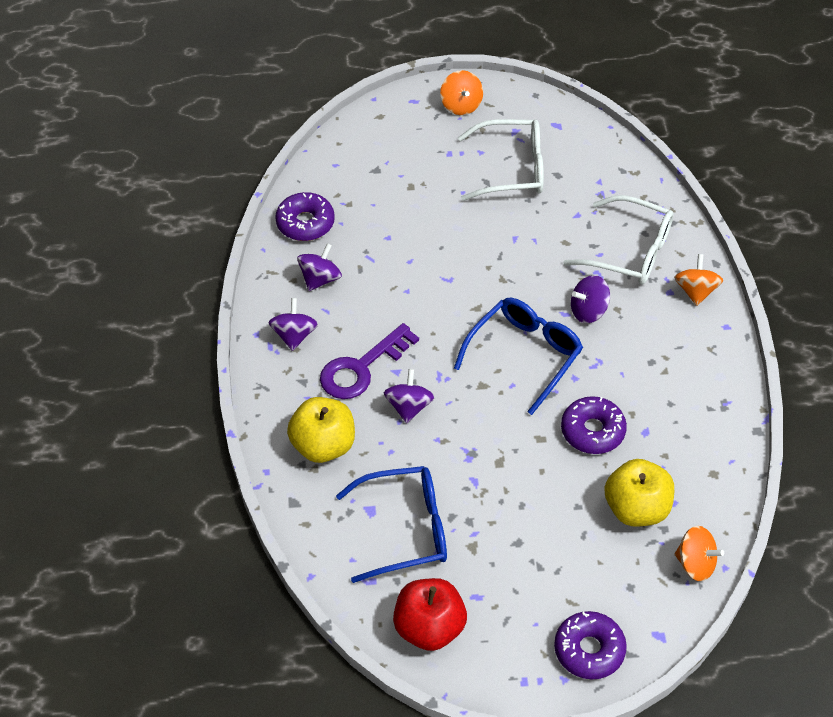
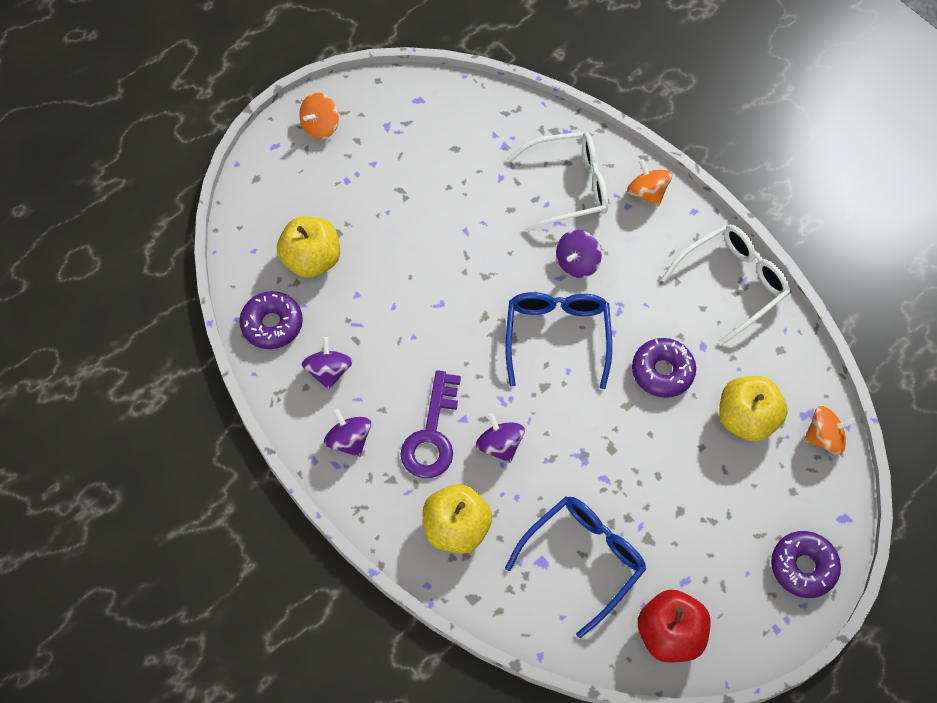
camera: 35 degrees left, 10 degrees up
(373, 195) = (311, 260): none -> yellow apple
(461, 105) = (320, 126): orange spinning top -> orange spinning top turned 90 degrees clockwise
(511, 169) = (412, 165): white glasses -> white glasses (732, 284)

